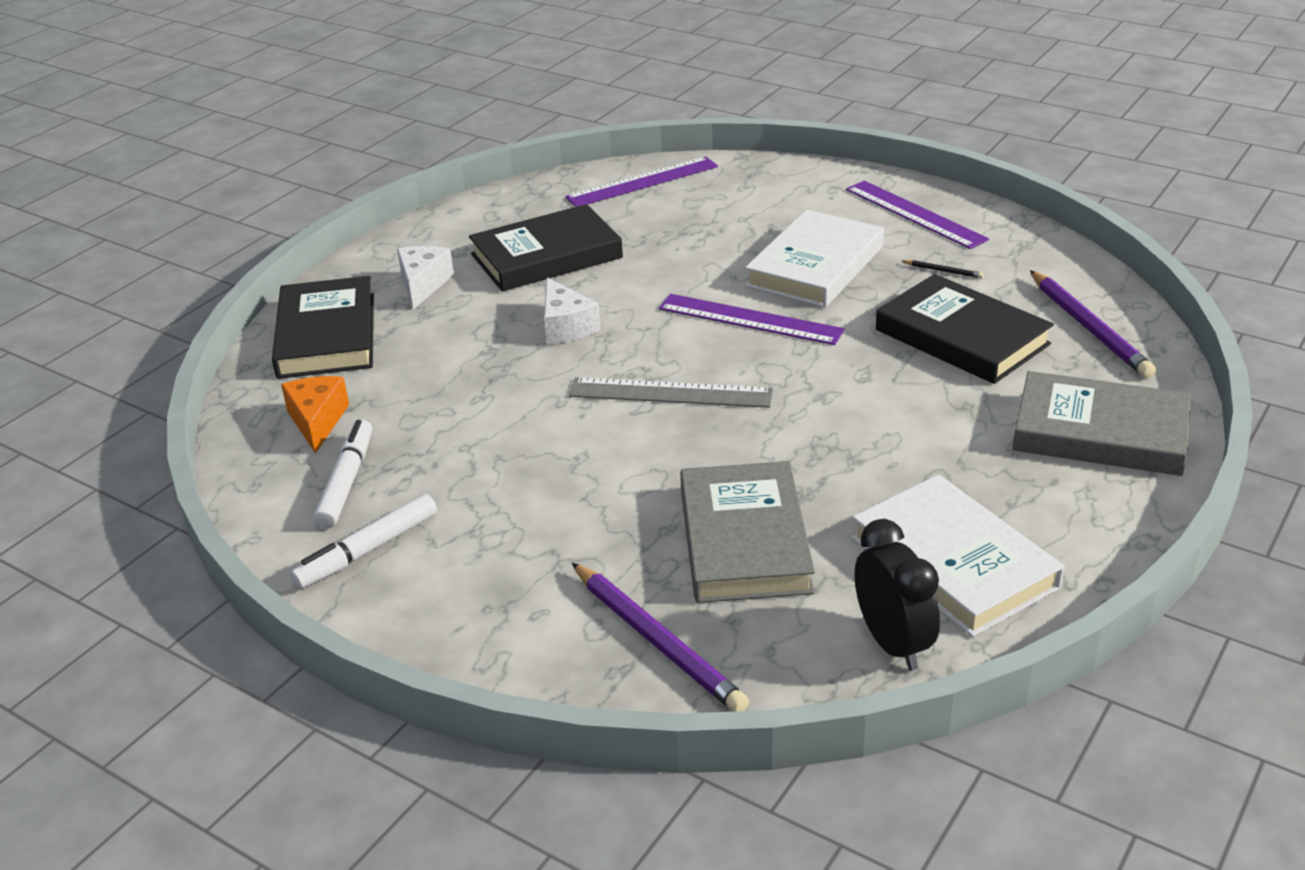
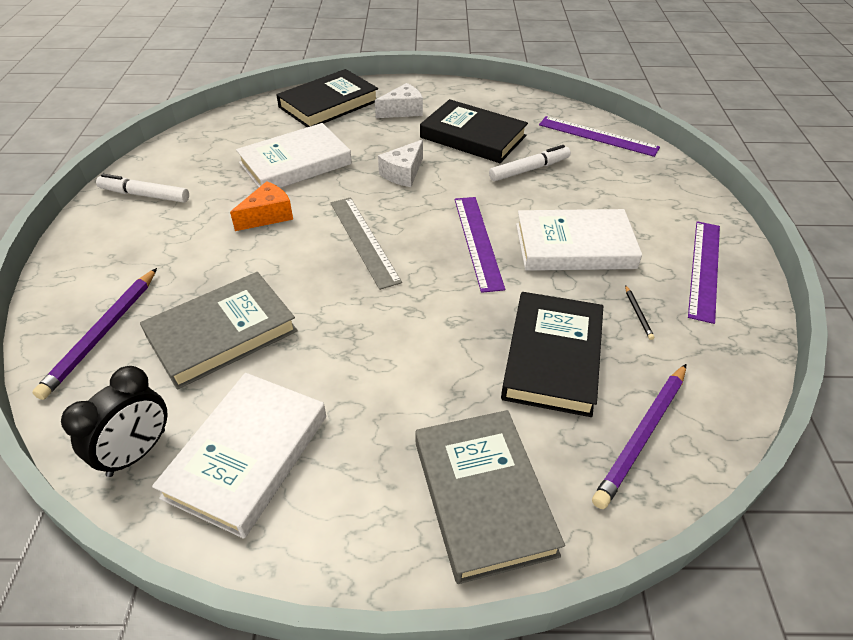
camera: 55 degrees right, 10 degrees up
(317, 421) = (249, 134): orange cheese -> orange cheese (268, 216)
(346, 482) = (201, 164): white marker -> white marker (529, 169)
(445, 400) = (295, 163): none -> white book

